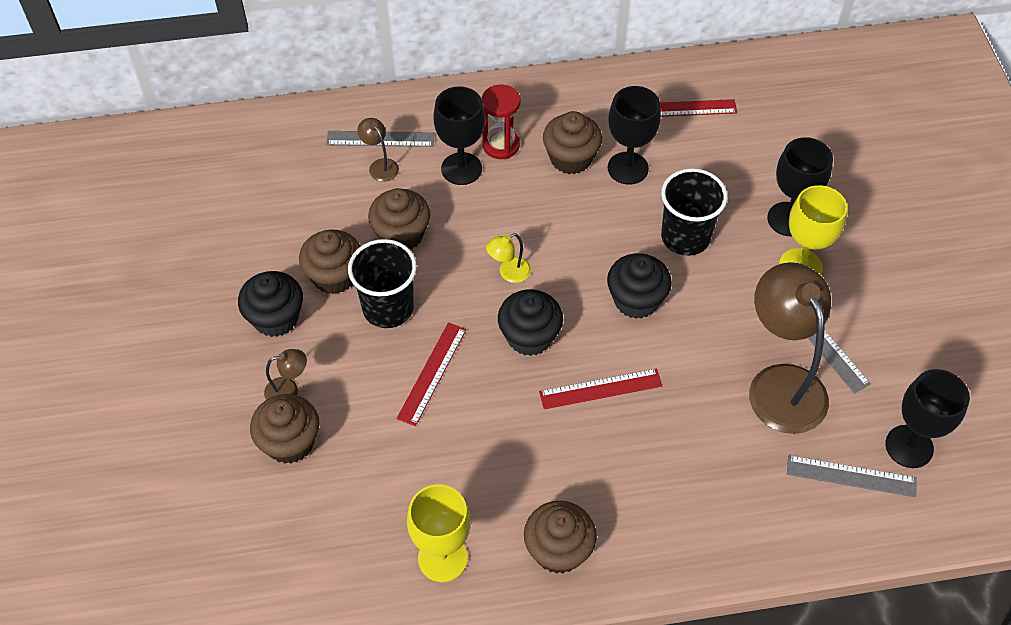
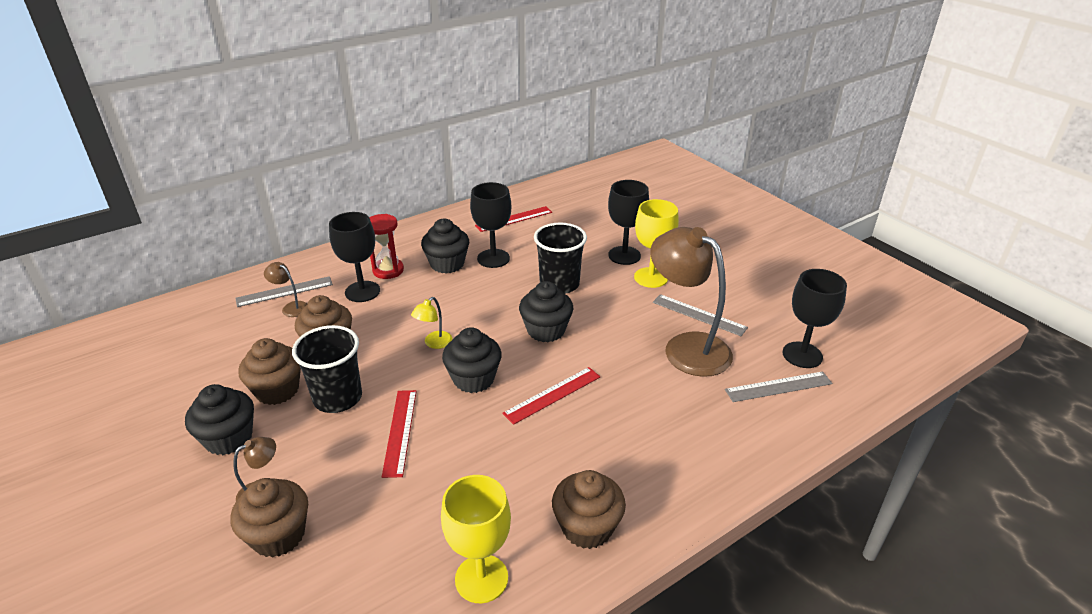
camera: 25 degrees left, 20 degrees down
(571, 158) = (447, 264): brown cupcake -> black cupcake

